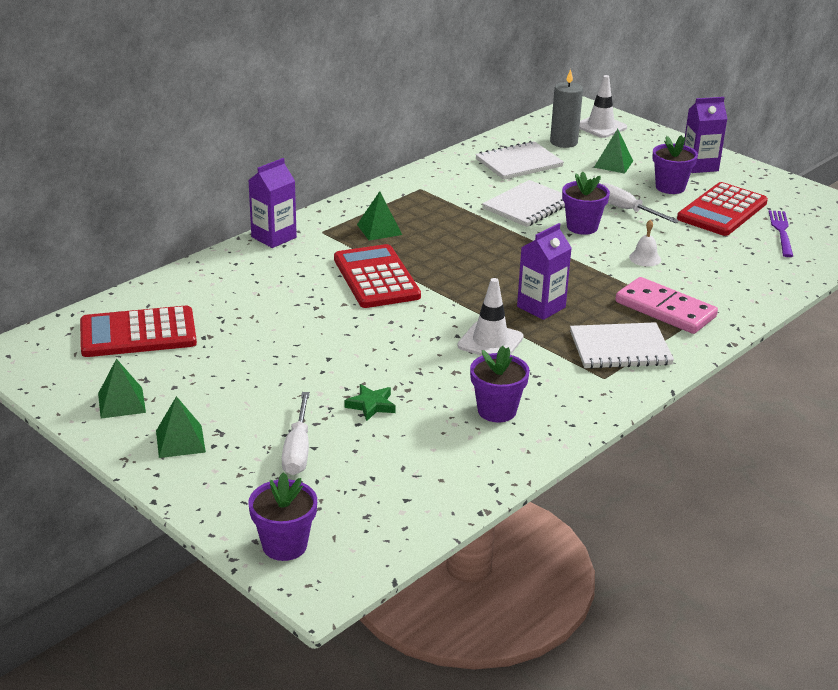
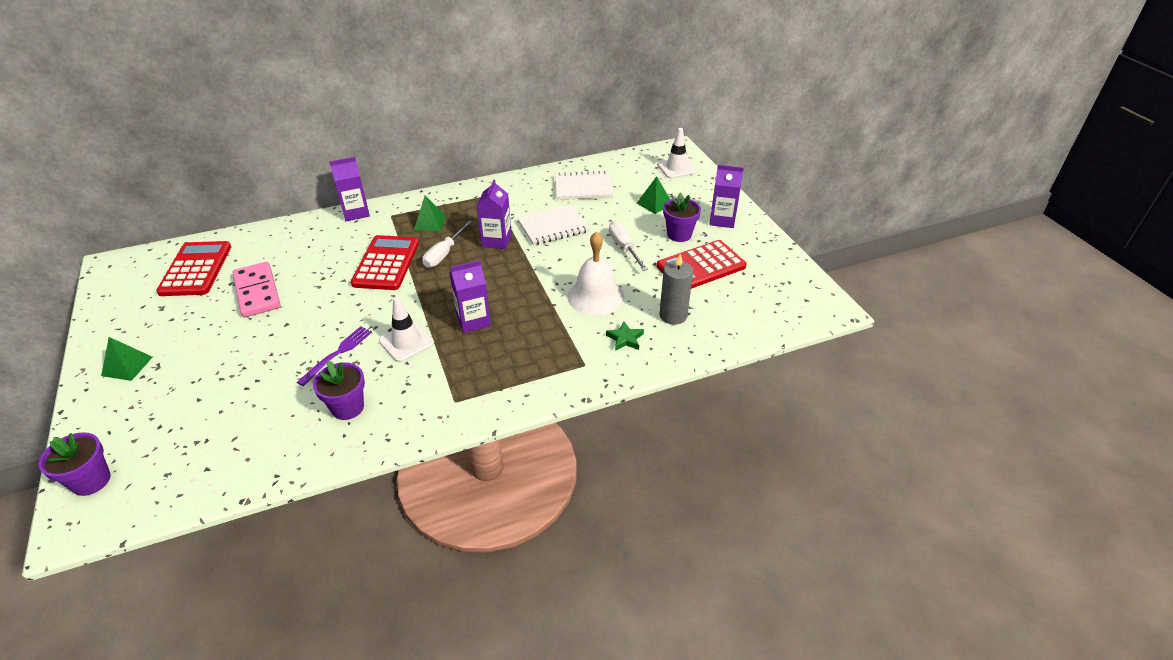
camera: 25 degrees right, 10 degrees up
(121, 403) = (128, 323): green pyramid -> none
(138, 333) = (196, 269): red calculator -> red calculator turned 75 degrees clockwise
(298, 450) = (186, 398): white screwdriver -> white screwdriver (444, 254)
(371, 405) = (270, 374): green star -> green star (625, 339)
(479, 231) = (496, 241): none -> purple carton
(563, 142) = (634, 176): grey candle -> grey candle (673, 315)
(582, 227) = (575, 255): purple flower pot -> none
(620, 348) = (494, 377): white notebook -> none
(645, 258) = (595, 296): white bell -> white bell, size x2.16
(665, 310) = (564, 350): pink domino -> pink domino (257, 292)
(781, 232) = (732, 299): purple fork -> purple fork (338, 353)

